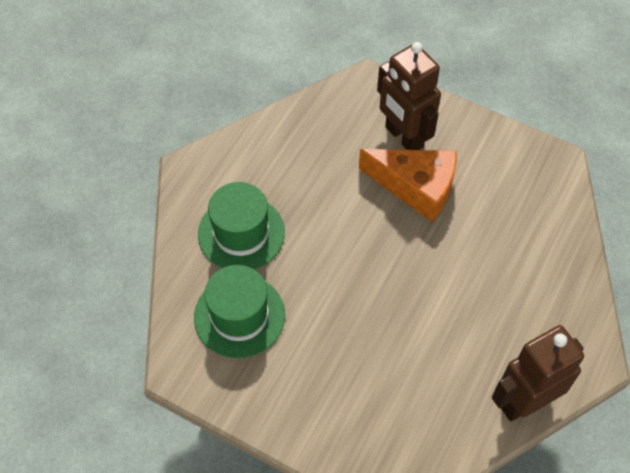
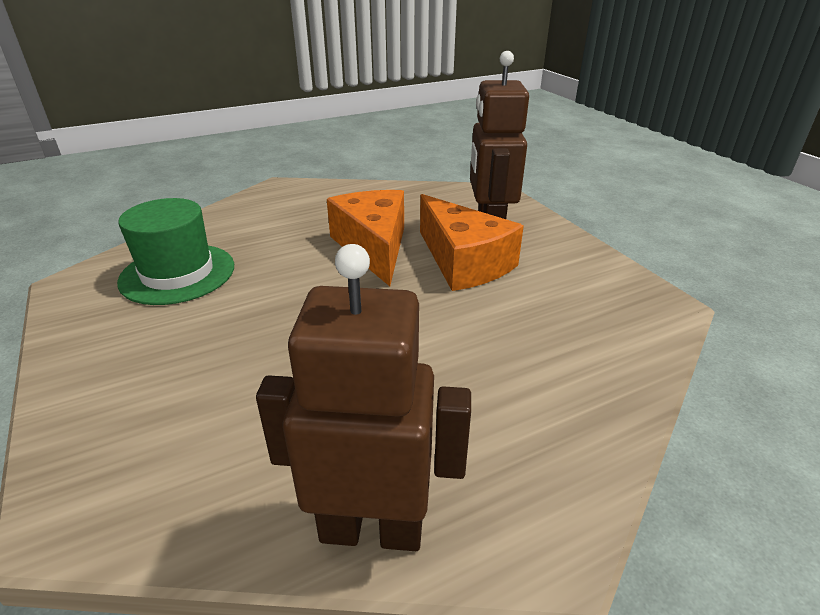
camera: 35 degrees right, 25 degrees down
(241, 233) = (262, 229): green hat -> none
(343, 206) = (373, 247): none -> orange cheese

